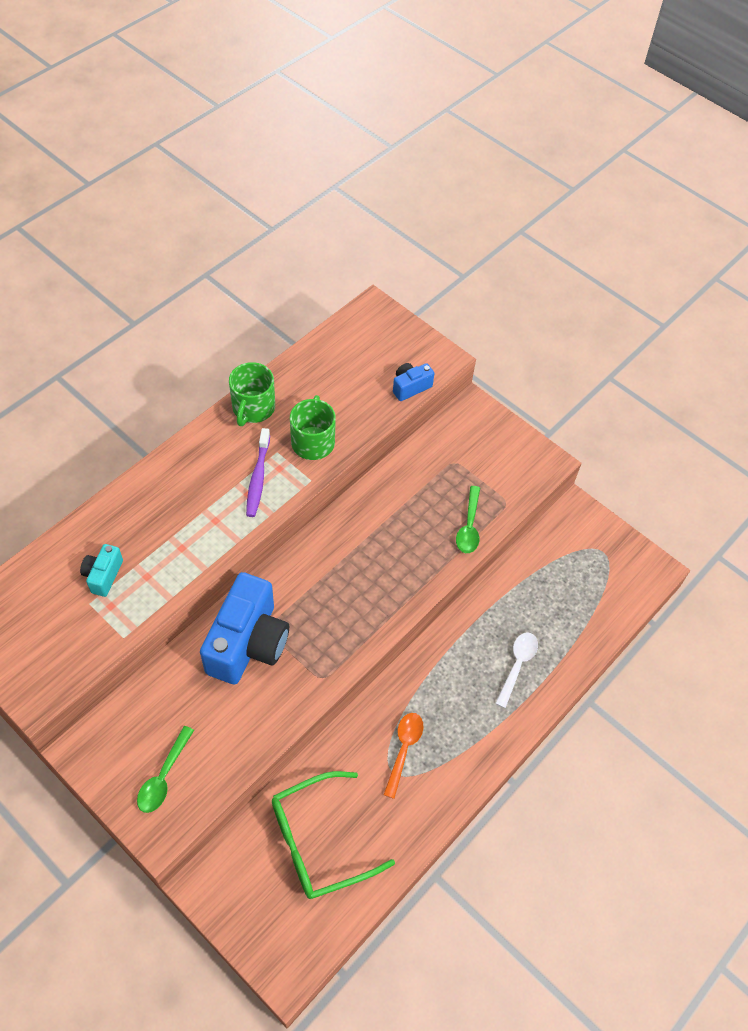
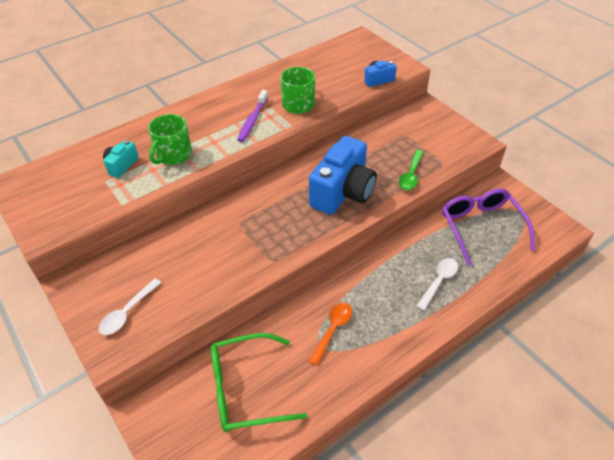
camera: 15 degrees right, 10 degrees down
(164, 776) = (127, 312): green spoon -> white spoon
(248, 643) = (221, 230): blue camera -> blue camera (343, 192)
(253, 408) = (260, 82): green mug -> green mug (173, 155)
(559, 580) = (481, 227): none -> purple glasses

